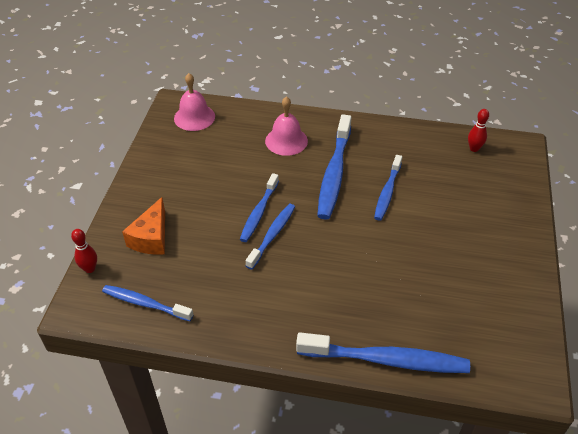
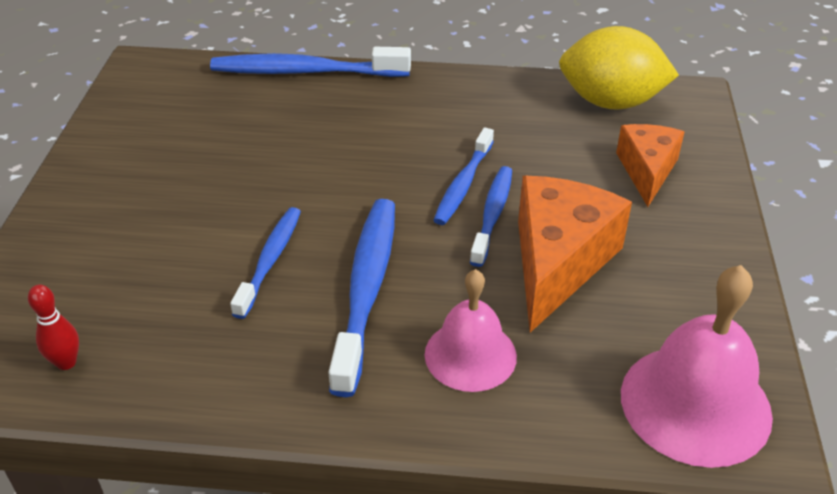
camera: 175 degrees right, 5 degrees down
(90, 269) = (709, 131): red bowling pin -> none
(145, 303) = (611, 102): blue toothbrush -> yellow lemon
(194, 117) = (695, 404): pink bell -> pink bell, size x1.53
(230, 181) = (558, 262): none -> orange cheese

